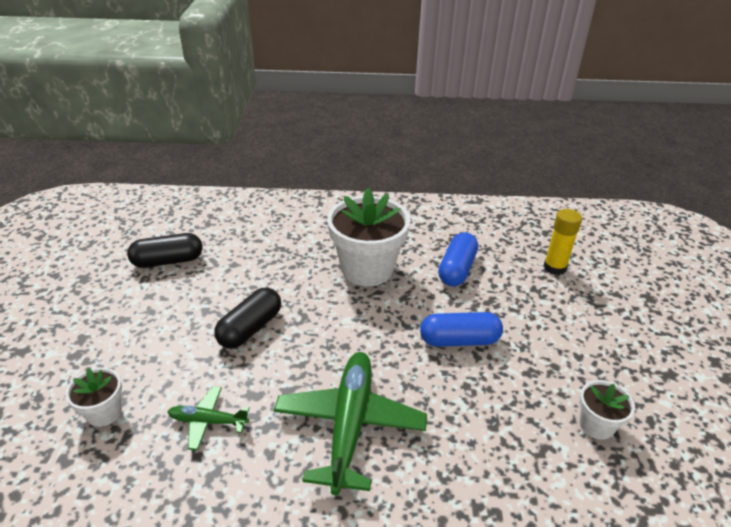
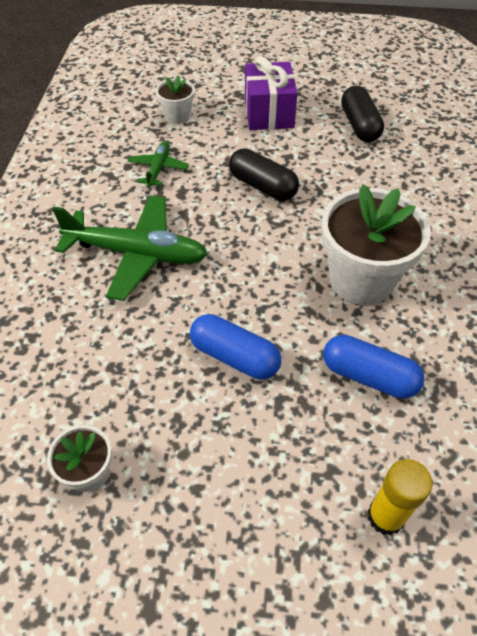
camera: 95 degrees right, 15 degrees up
(126, 326) = (268, 113): none -> purple gift
(459, 340) = (235, 356): blue capsule -> blue capsule turned 60 degrees counterclockwise

